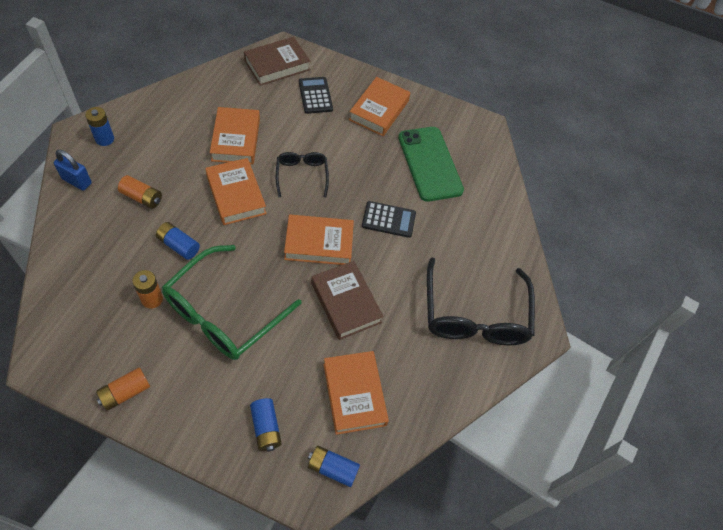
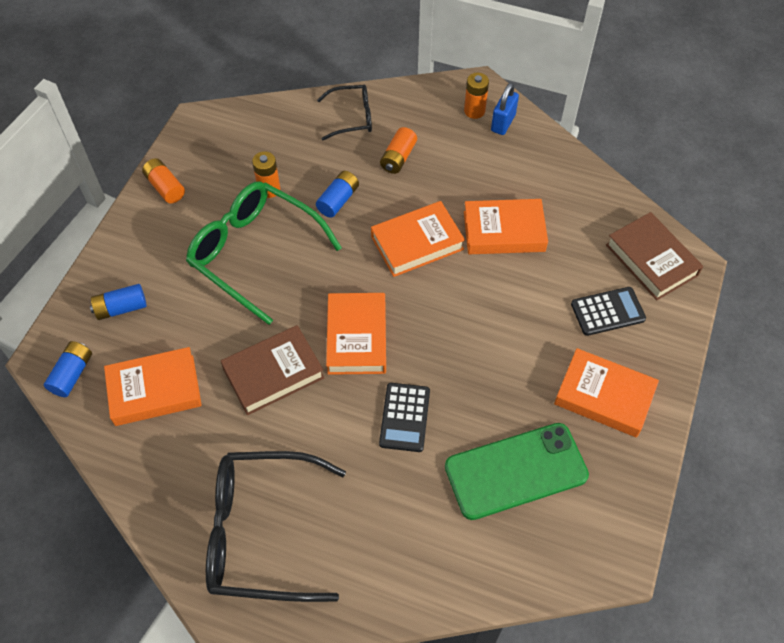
camera: 95 degrees right, 0 degrees up
(77, 181) = (411, 100): blue padlock -> blue padlock (503, 123)
(104, 139) = (474, 111): blue battery -> orange battery
(302, 175) = (461, 309): black glasses -> black glasses (352, 117)

